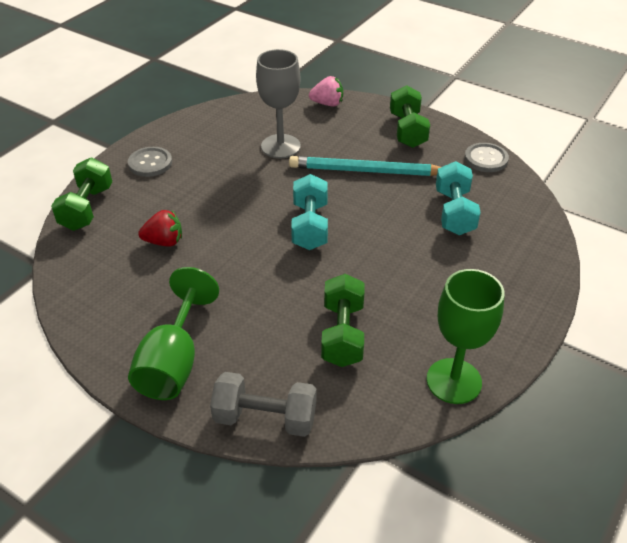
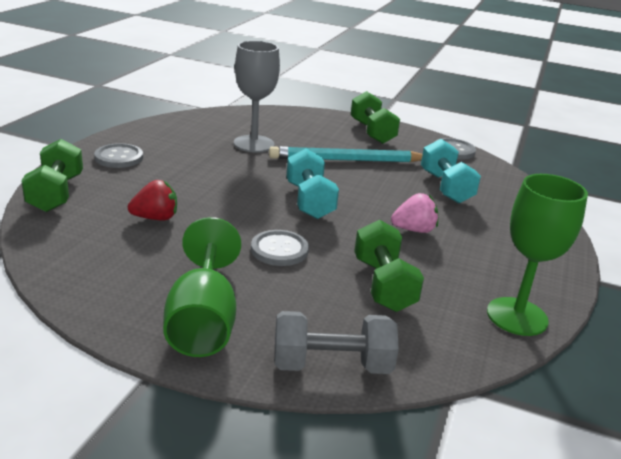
camera: 15 degrees left, 15 degrees down
(262, 286) = (279, 250): none -> grey button
(327, 104) = (287, 115): pink strawberry -> pink strawberry (414, 230)

